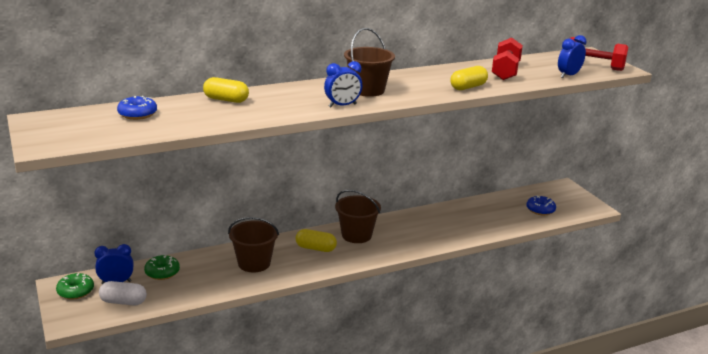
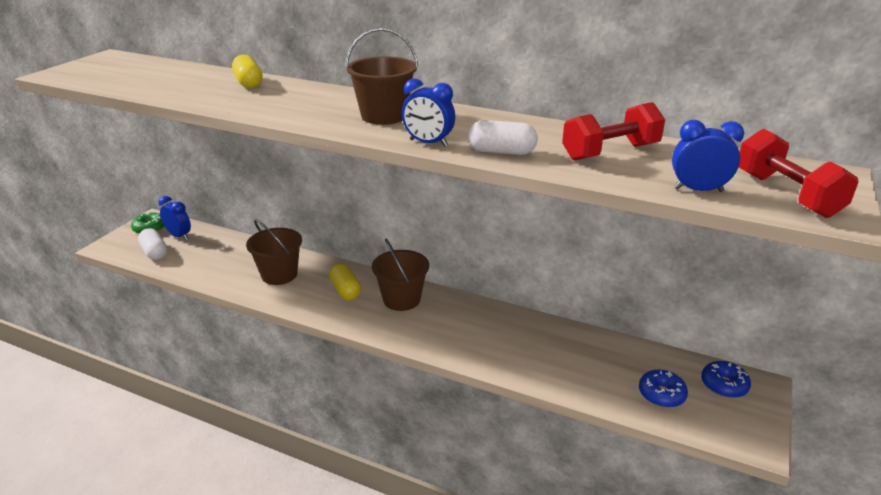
camera: 50 degrees right, 5 degrees up
(137, 114) = (164, 73): blue donut -> blue donut (724, 385)
(162, 272) = (214, 245): green donut -> none
(342, 105) = (316, 121): blue clock -> blue clock (428, 143)
(468, 87) = (501, 152): yellow capsule -> white capsule

